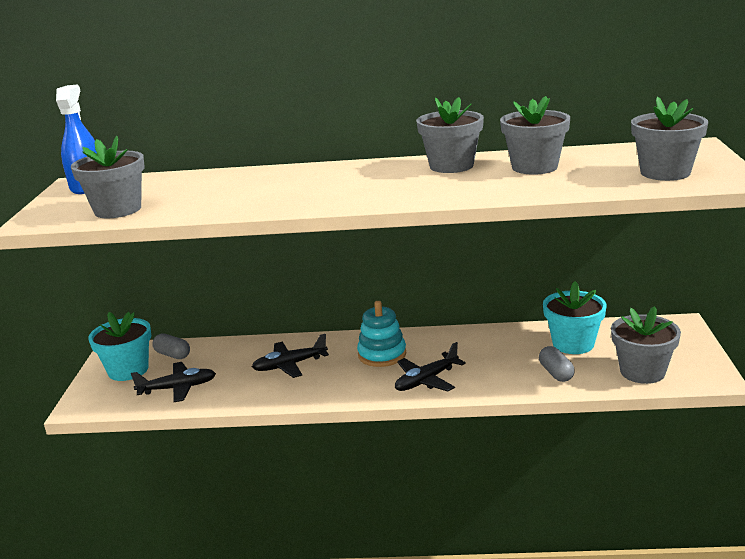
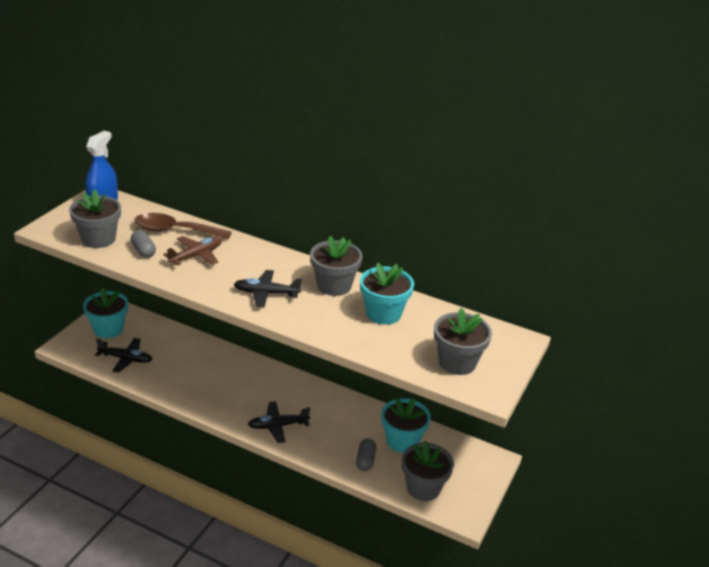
camera: 20 degrees right, 10 degrees up
(173, 355) = (143, 328): grey capsule -> grey capsule (143, 251)
(209, 181) = (175, 231): none -> brown spoon
(261, 189) = (196, 256): none -> brown plane
(289, 365) = (205, 371): black plane -> black plane (266, 293)
(382, 354) = (269, 390): turquoise stacking toy -> none
(534, 167) = (383, 313): grey flower pot -> turquoise flower pot

